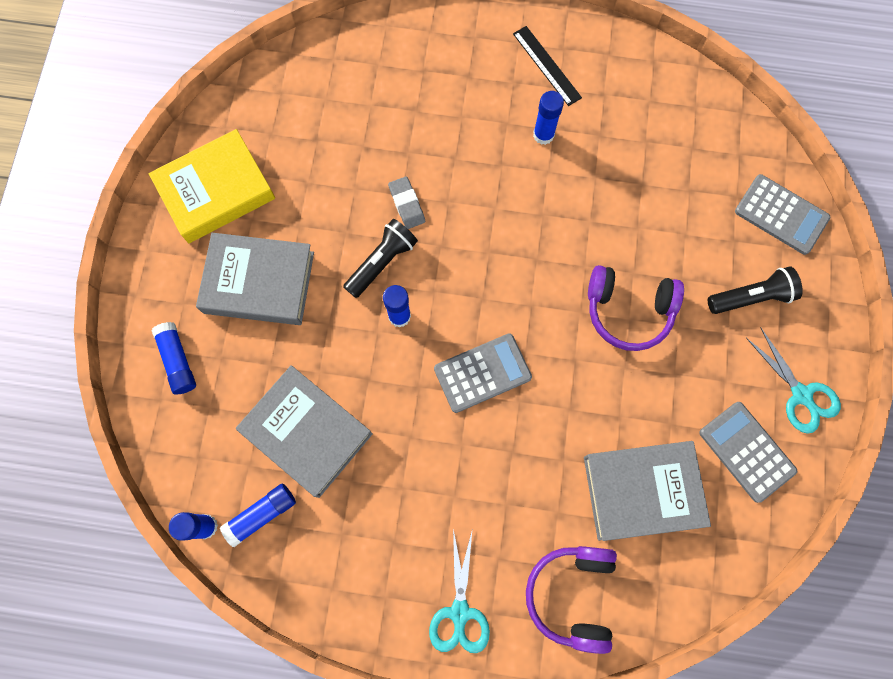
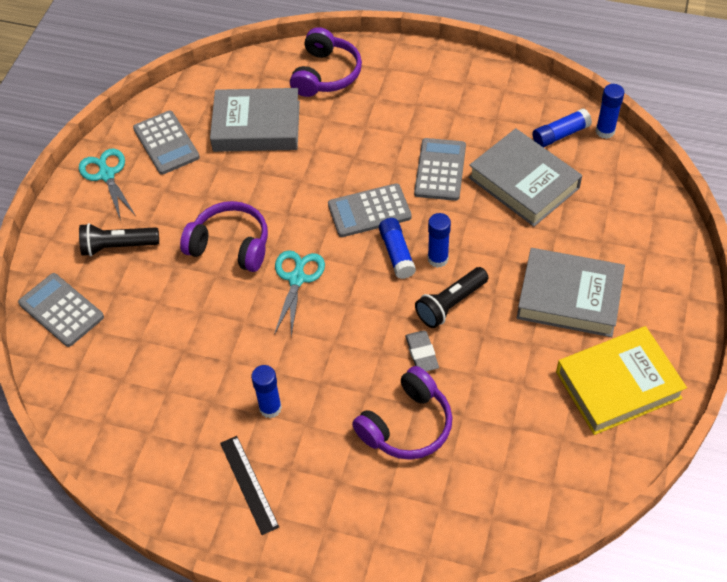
camera: 170 degrees left, 20 degrees down
(177, 361) = (641, 242): blue glue stick -> blue glue stick (397, 253)
(406, 442) = (440, 170): none -> grey calculator
(414, 132) = (406, 425): none -> purple headphones
(459, 613) = (410, 71): turquoise scissors -> turquoise scissors (297, 278)

